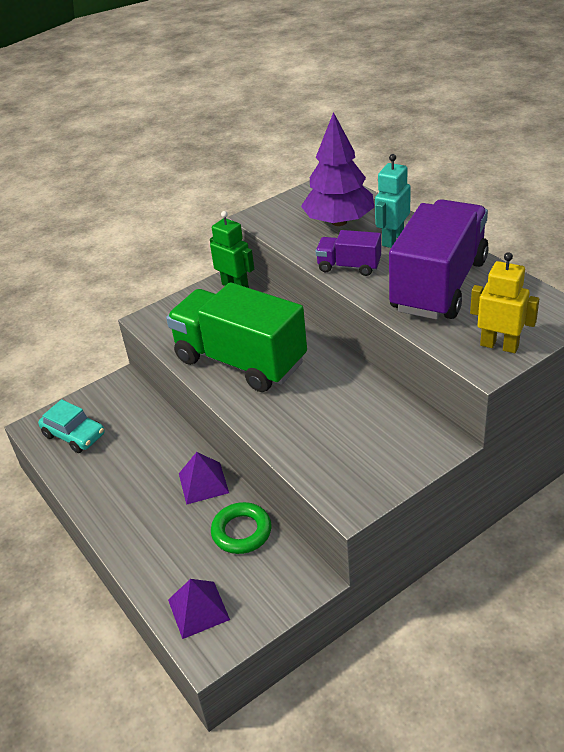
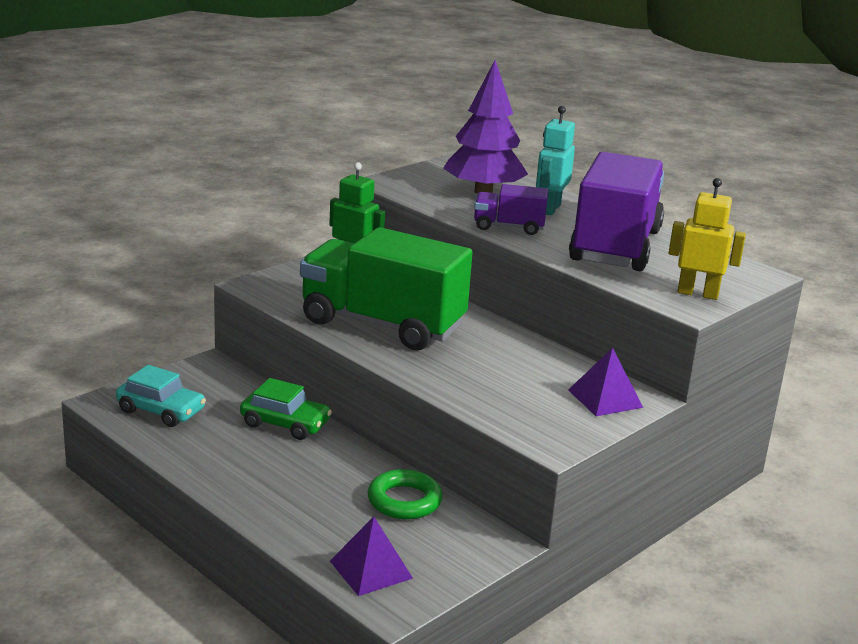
camera: 15 degrees left, 15 degrees down
(165, 446) = (285, 424): none -> green car
(203, 483) = (343, 457): purple pyramid -> purple pyramid (605, 398)

